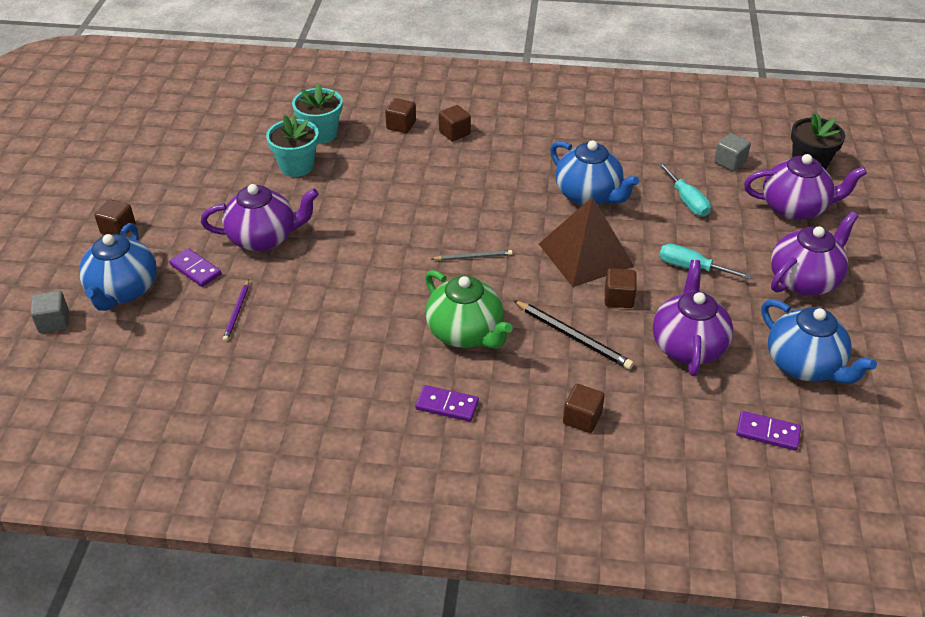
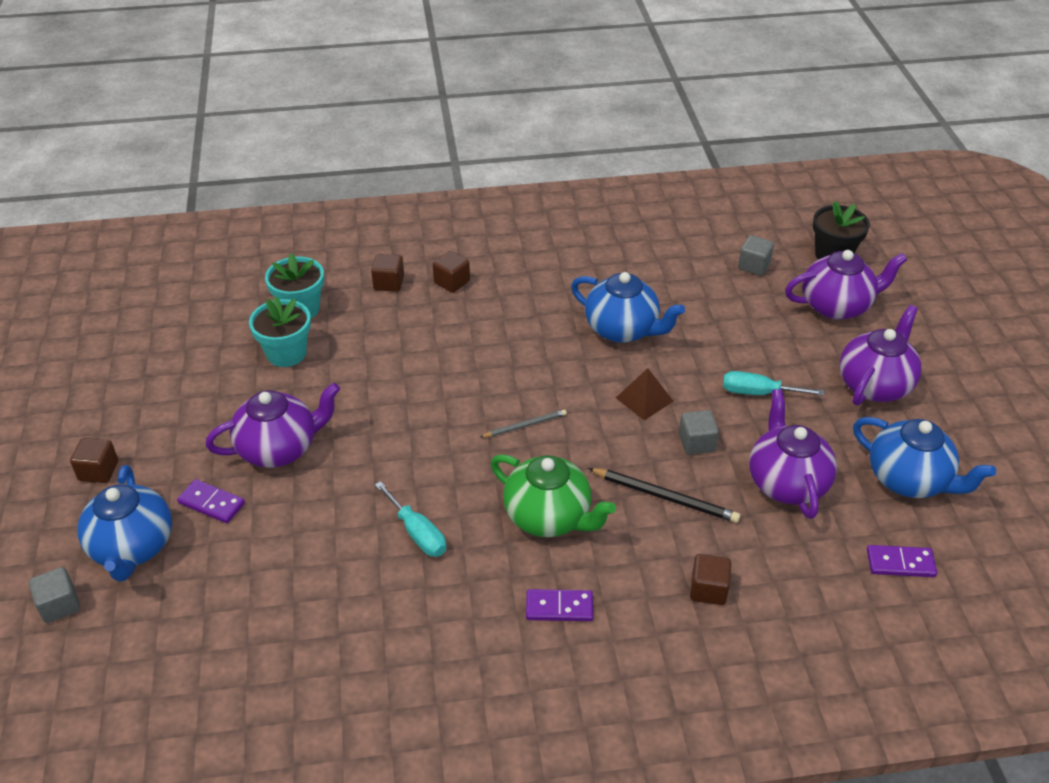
camera: 15 degrees left, 0 degrees up
(237, 312) = (280, 546): purple pencil -> none
(586, 255) = (644, 399): brown pyramid -> brown pyramid, size x0.53
(618, 298) = (696, 443): brown cube -> grey cube
(687, 201) = (726, 318): turquoise screwdriver -> turquoise screwdriver (417, 533)

